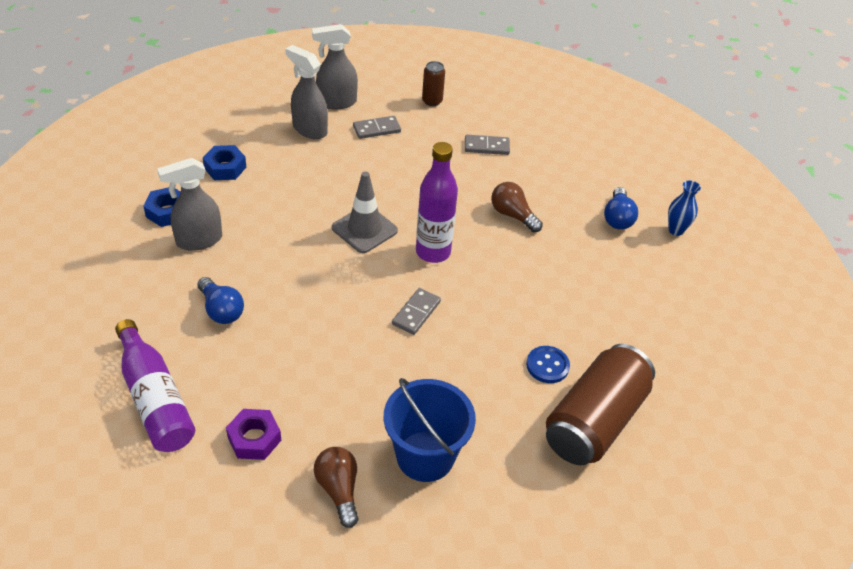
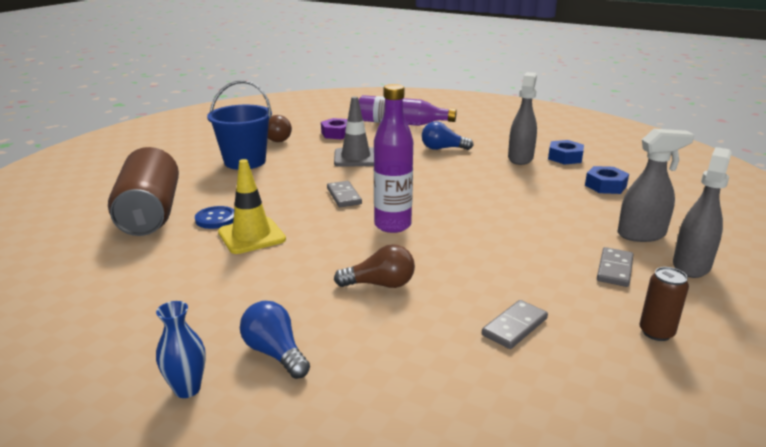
camera: 135 degrees right, 20 degrees down
(364, 229) = (459, 210): grey traffic cone -> grey traffic cone (356, 158)
(540, 320) = (251, 236): none -> yellow traffic cone

